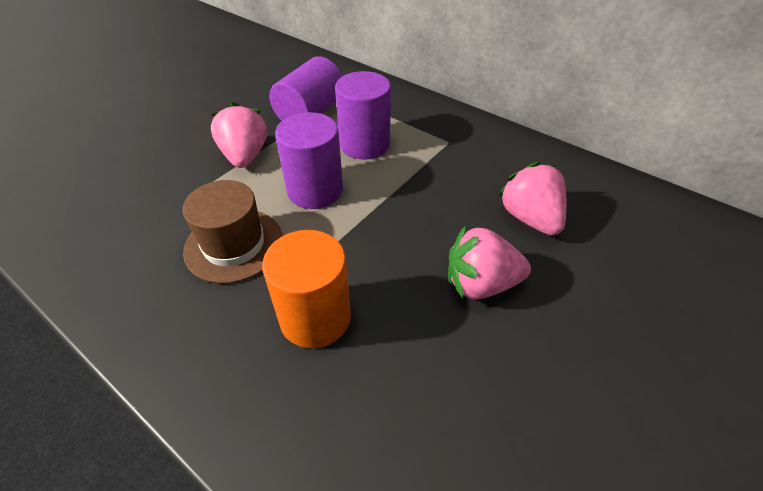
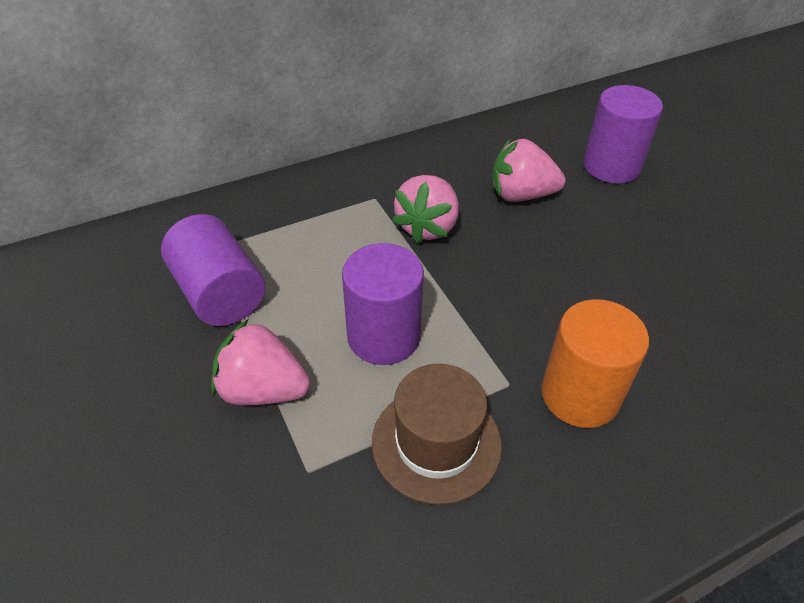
camera: 65 degrees left, 0 degrees up
(364, 144) = (328, 264): purple cylinder -> purple cylinder (611, 166)
(480, 284) = (585, 260): pink strawberry -> pink strawberry (427, 227)

